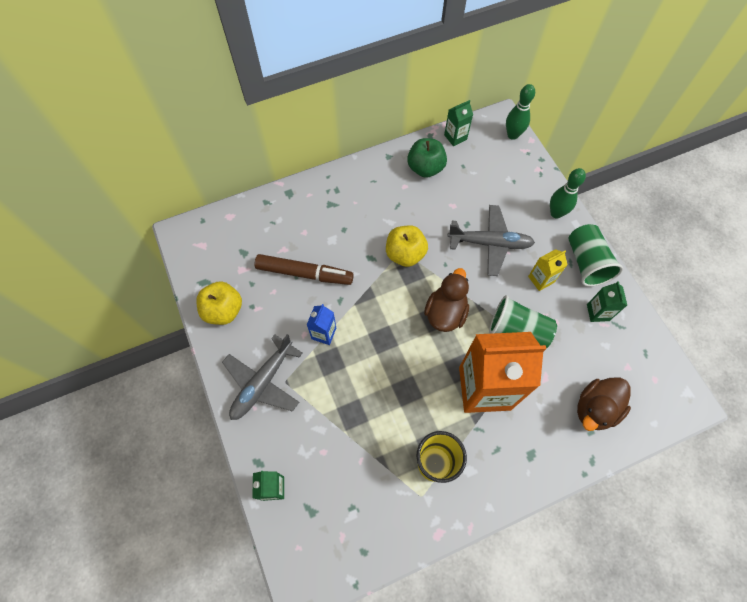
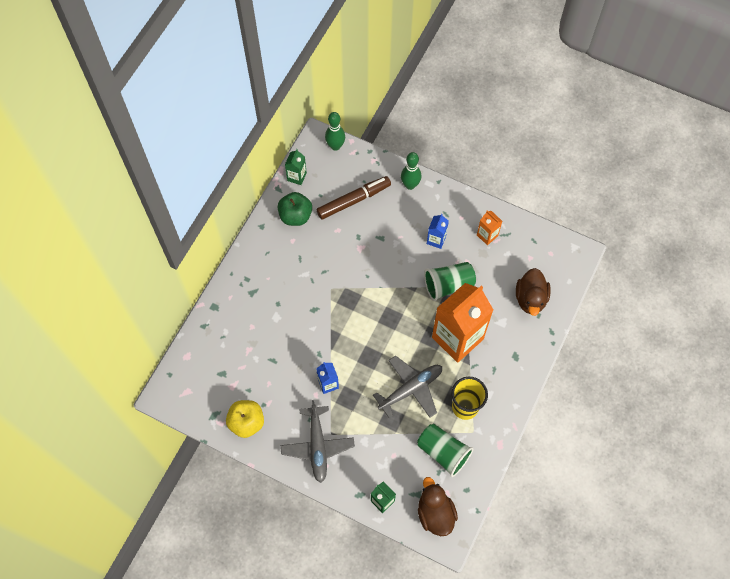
camera: 40 degrees left, 0 degrees up
(304, 273) = (279, 354): brown marker -> brown marker (354, 200)
(405, 254) = (335, 289): yellow apple -> none
(445, 313) = (394, 309): brown duck -> brown duck (435, 513)
(490, 243) = (384, 239): grey plane -> grey plane (411, 389)
(541, 279) = (436, 240): yellow carton -> blue carton
(586, 262) = (455, 206): green cup -> green cup (443, 452)
(598, 312) = (487, 235): green carton -> orange carton

